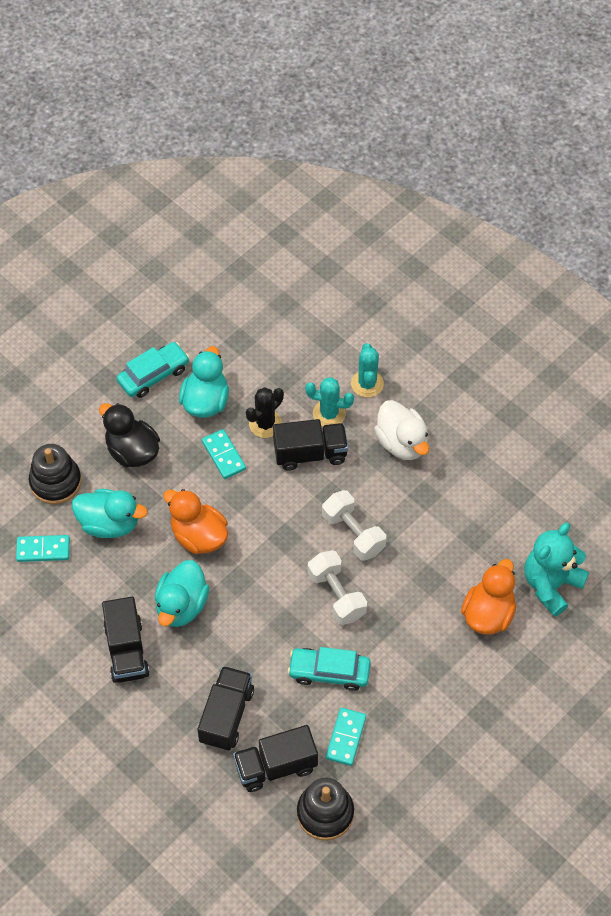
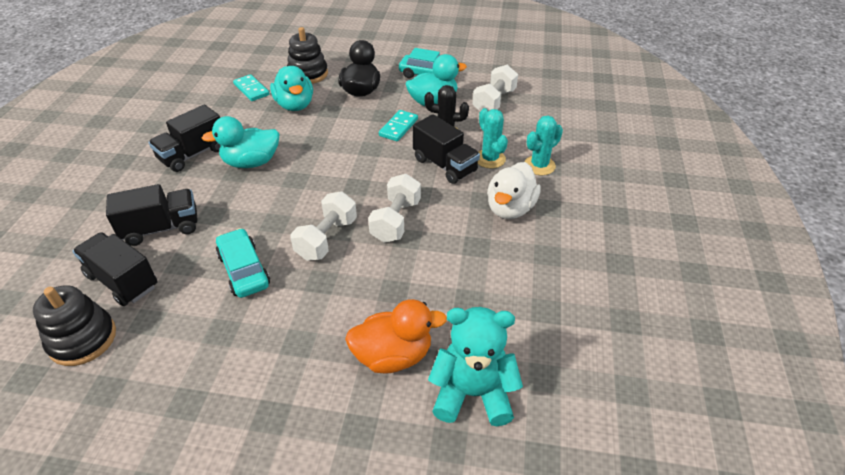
camera: 55 degrees right, 15 degrees down
(198, 536) = (319, 145): orange duck -> none
(247, 351) = (494, 101): none -> white dumbbell
(345, 737) = (178, 314): turquoise domino -> none

